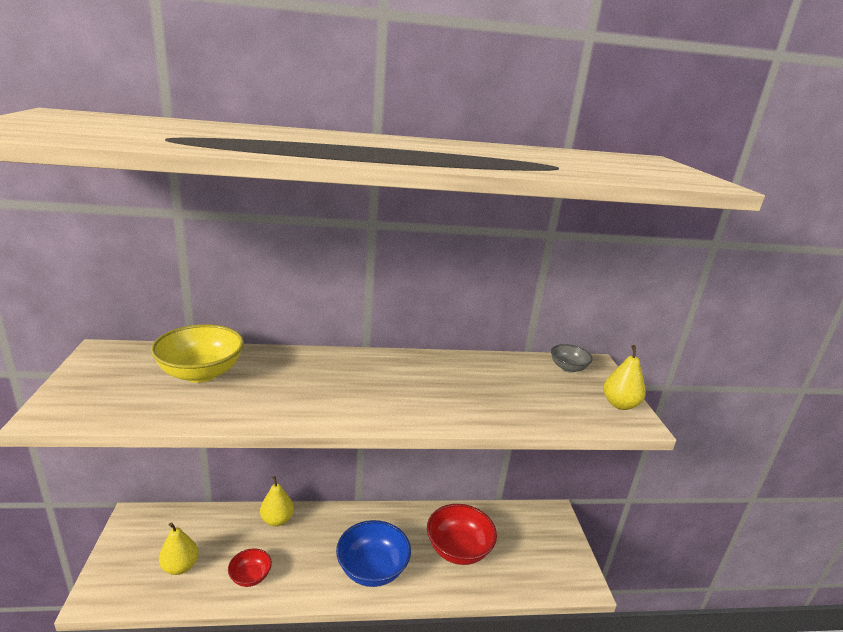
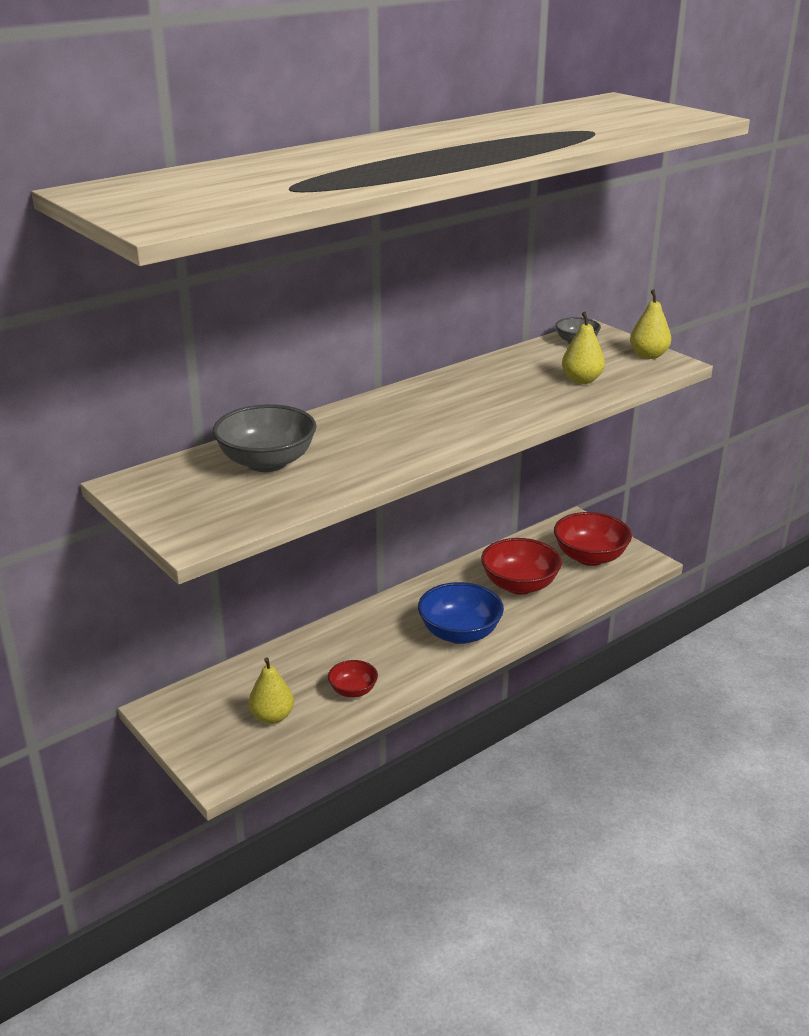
camera: 30 degrees left, 5 degrees up
(201, 373) = (267, 462): yellow bowl -> grey bowl
(277, 520) = (319, 641): yellow pear -> yellow pear (581, 380)
(538, 553) = (590, 557): none -> red bowl

